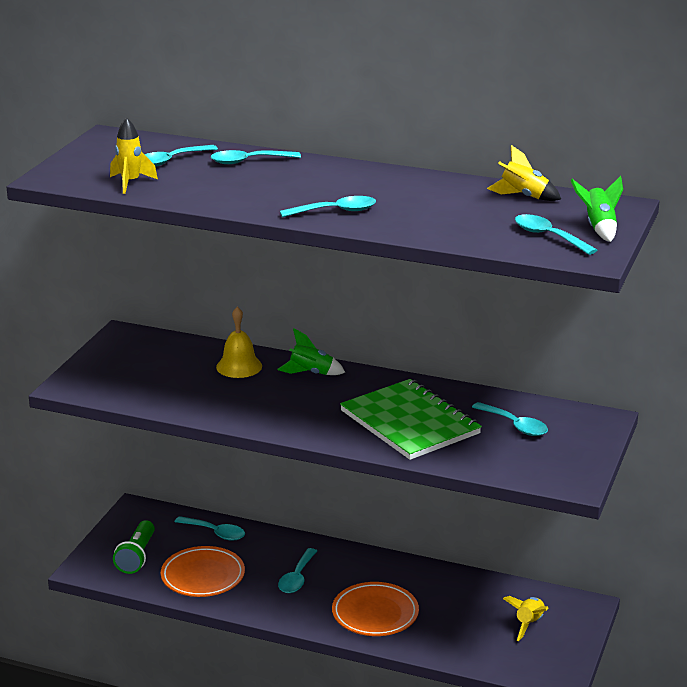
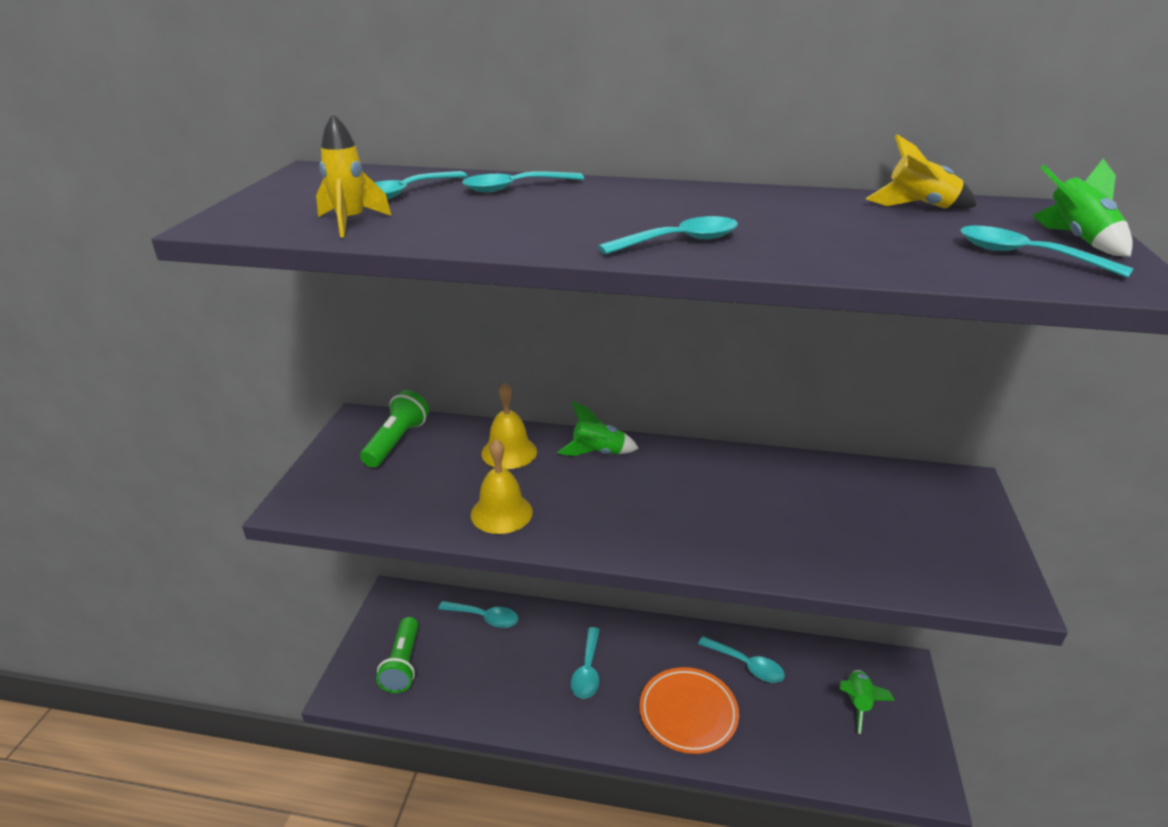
camera: 10 degrees left, 5 degrees up
(150, 351) = (396, 442): none -> green flashlight
(203, 576) = (482, 683): orange plate -> none
(221, 404) = (501, 513): none -> yellow bell
(409, 422) = (747, 514): green notebook -> none
(514, 425) = (873, 504): turquoise spoon -> turquoise spoon (746, 665)
(529, 624) = (857, 704): yellow rocket -> green rocket

